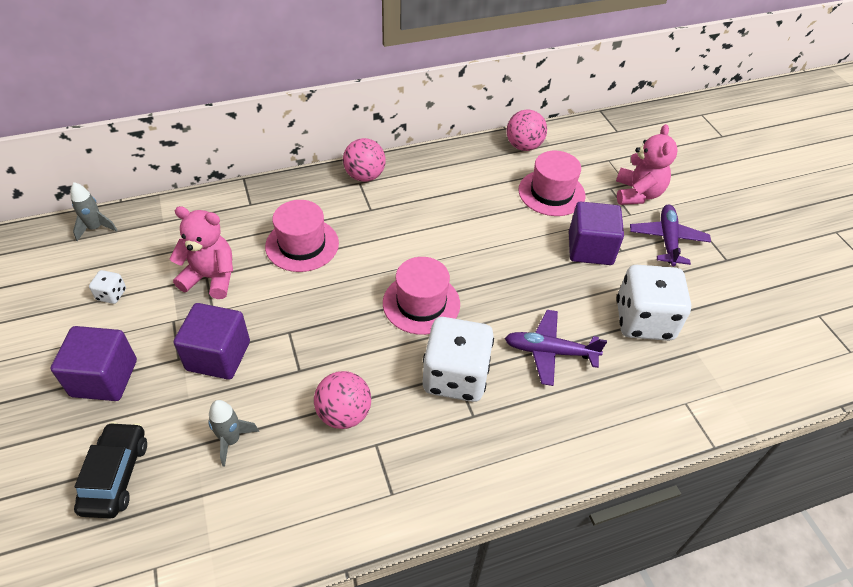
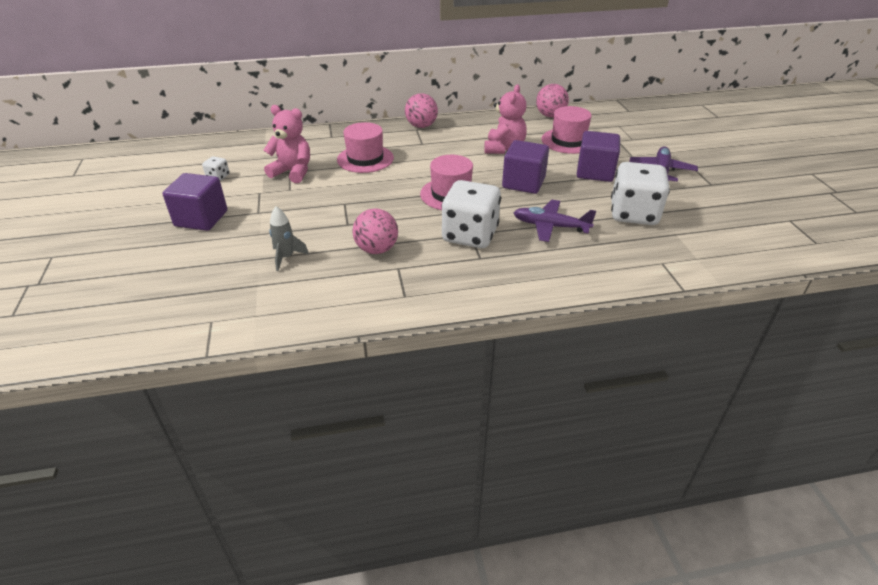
camera: 10 degrees right, 10 degrees down
(95, 228) = (216, 143): grey rocket -> none
(116, 475) = (196, 270): black car -> none
(218, 356) = (288, 212): purple cube -> purple cube (523, 183)
(637, 194) = (640, 144): pink teddy bear -> pink teddy bear (504, 148)

